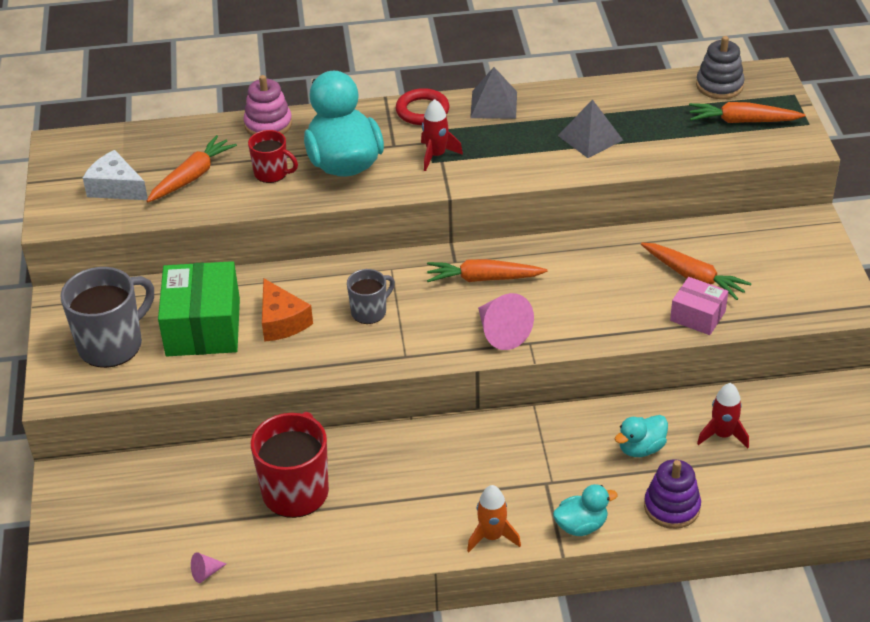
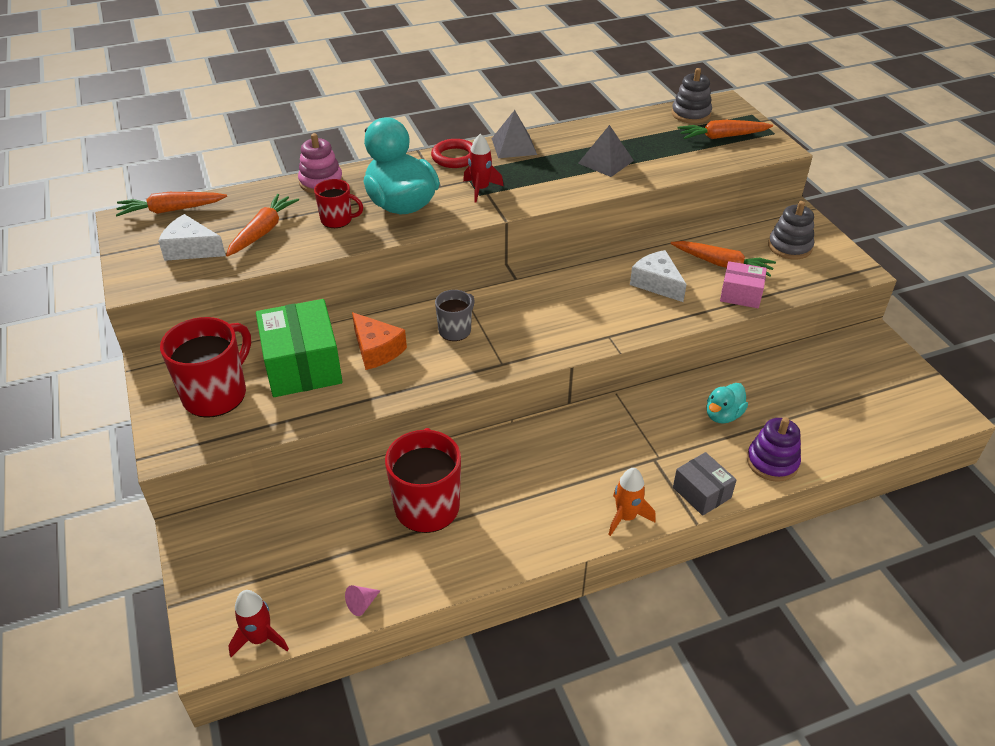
camera: 15 degrees left, 0 degrees up
(112, 344) = (216, 394): grey mug -> red mug
(483, 278) = (546, 289): orange carrot -> orange carrot (171, 210)
(501, 332) = (580, 331): pink cone -> none
(581, 526) = (701, 492): turquoise duck -> grey box
(608, 289) = (657, 283): none -> white cheese
(722, 435) = (785, 393): red rocket -> red rocket (260, 638)
(783, 266) = (789, 247): none -> grey stacking toy

